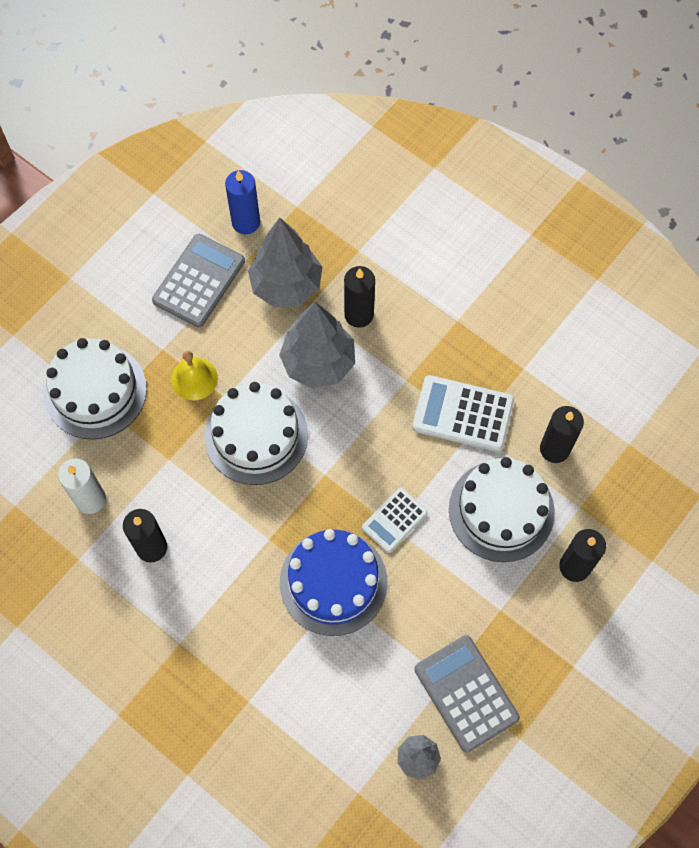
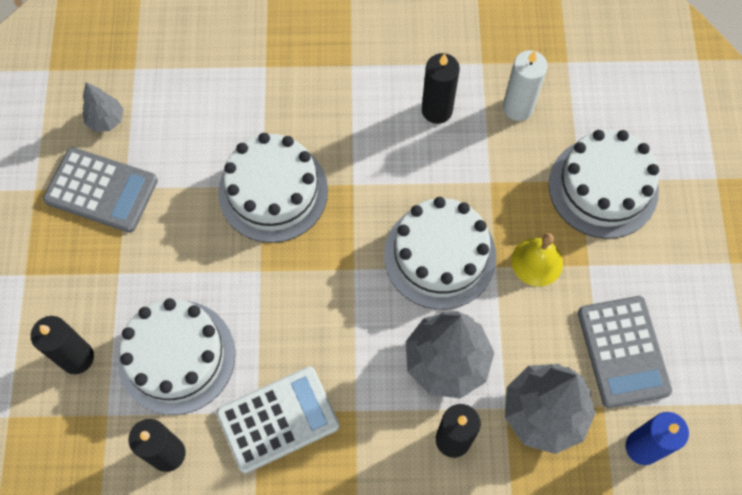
camera: 140 degrees right, 0 degrees up
(333, 582) = (273, 191): blue cake -> white cake
(394, 520) = (263, 277): white calculator -> none

